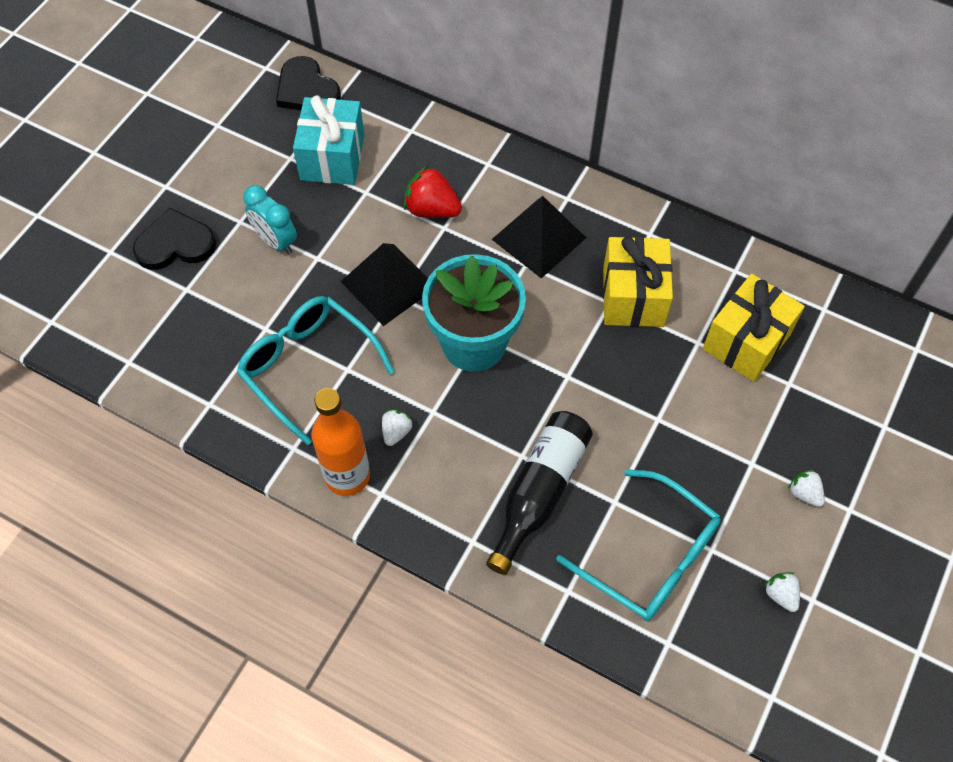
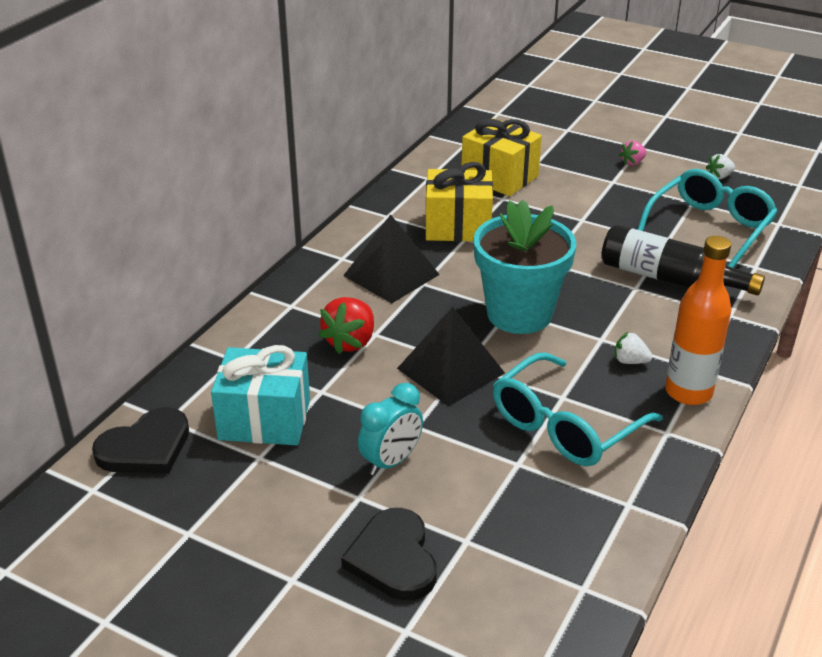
camera: 90 degrees left, 25 degrees down
(804, 493) = (632, 162): white strawberry -> pink strawberry

